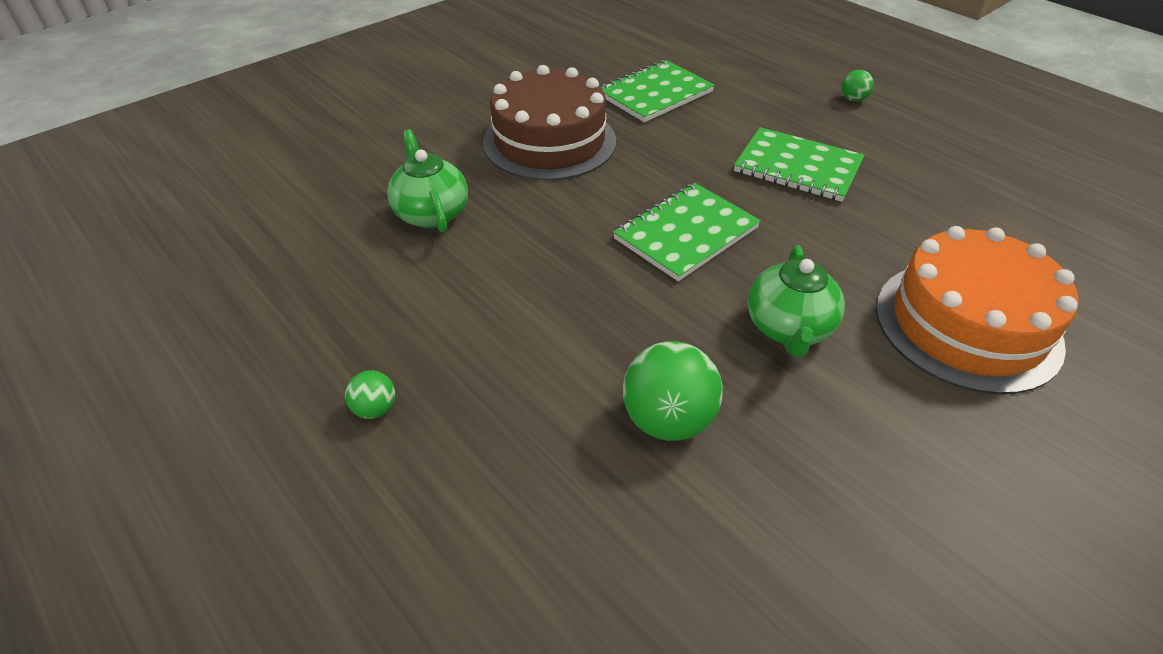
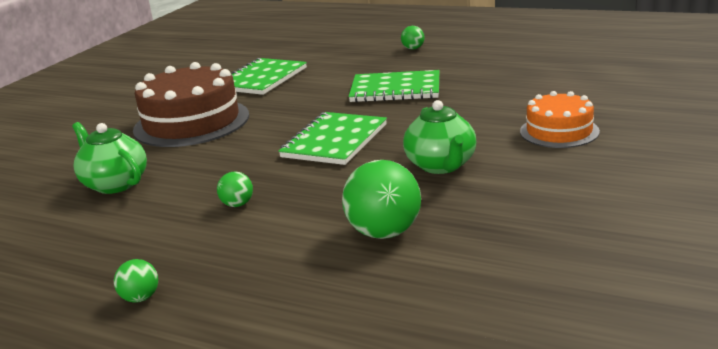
camera: 20 degrees left, 20 degrees down
(534, 300) = (237, 204): none -> green ball
(967, 325) = (559, 131): orange cake -> orange cake, size x0.58

